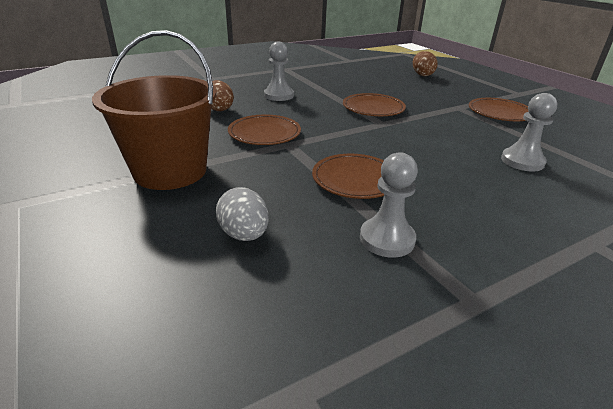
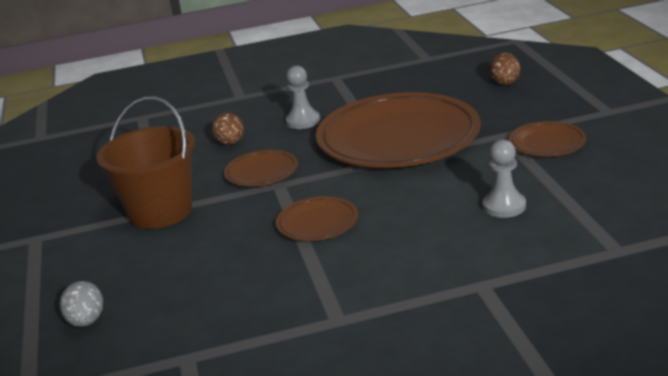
camera: 20 degrees right, 5 degrees down
(244, 234) = (198, 267): grey egg -> grey egg (86, 321)
(373, 108) = (398, 138): brown plate -> brown plate, size x2.27
(387, 239) = (306, 274): grey pawn -> none

